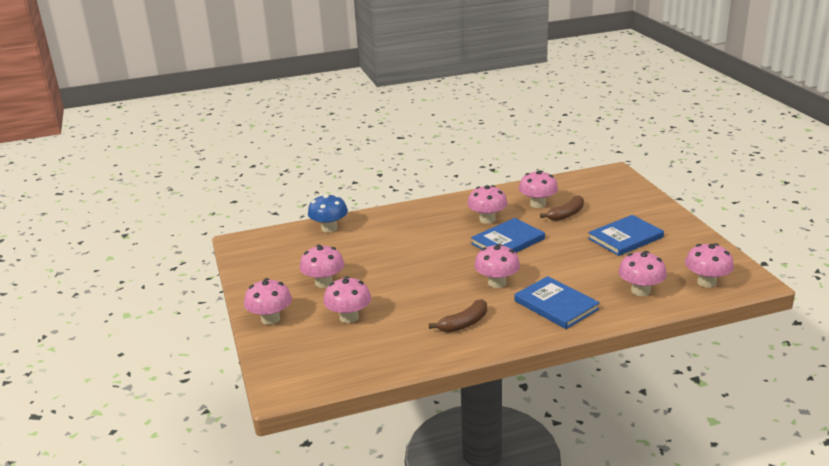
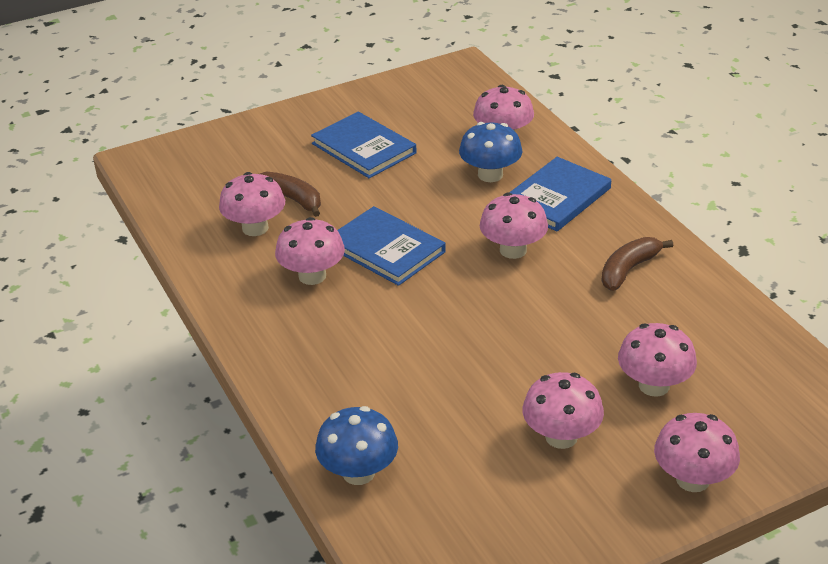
camera: 100 degrees left, 10 degrees up
(464, 324) = (628, 270): brown banana -> brown banana turned 90 degrees counterclockwise
(588, 281) = (490, 175): none -> blue mushroom
(706, 282) = (471, 94): pink mushroom -> none

